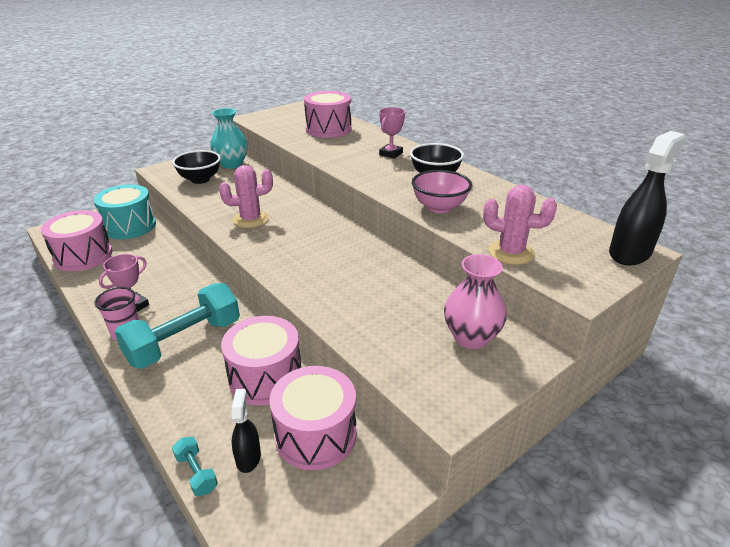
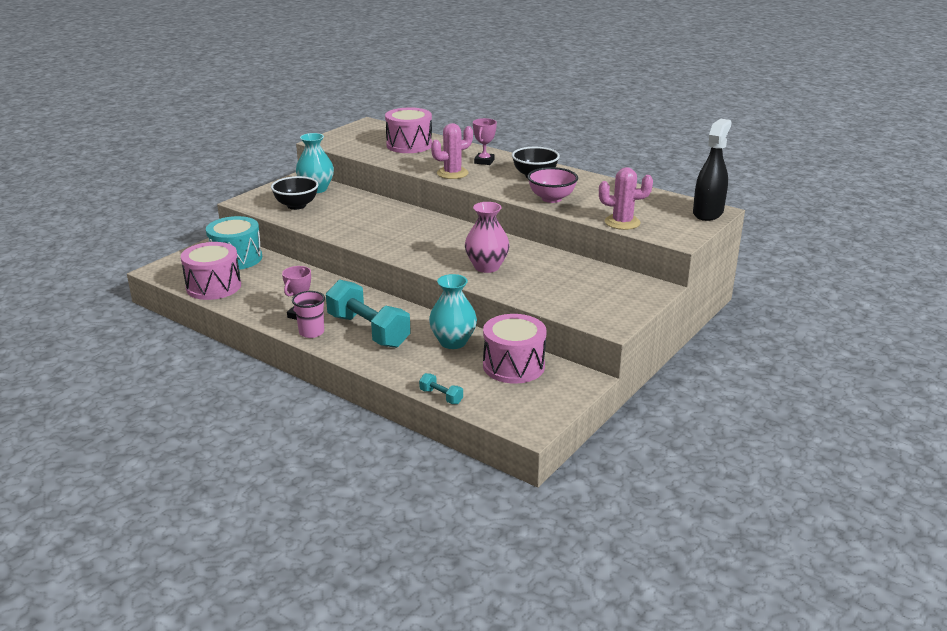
camera: 15 degrees left, 5 degrees down
(184, 341) = (368, 331): turquoise dumbbell -> turquoise dumbbell turned 75 degrees counterclockwise
(248, 457) = (472, 384): black spray bottle -> none
(251, 219) = (376, 232): pink cactus -> pink cactus (452, 173)
(265, 377) = (453, 342): pink drum -> turquoise vase
(471, 337) = (608, 286): pink vase -> pink vase (486, 267)

